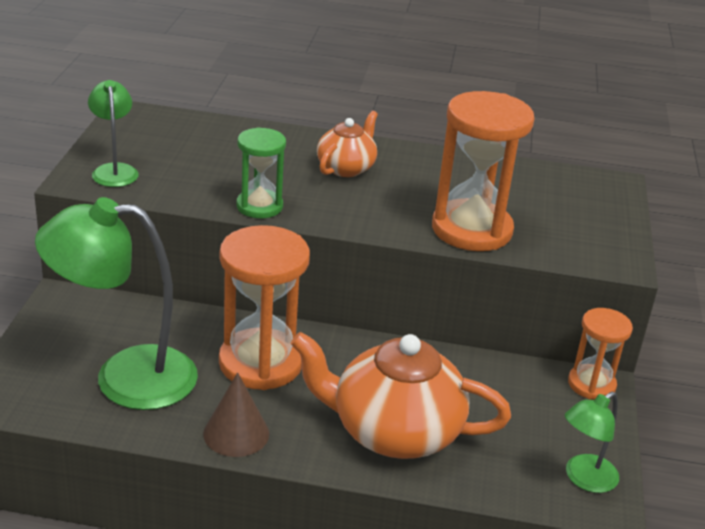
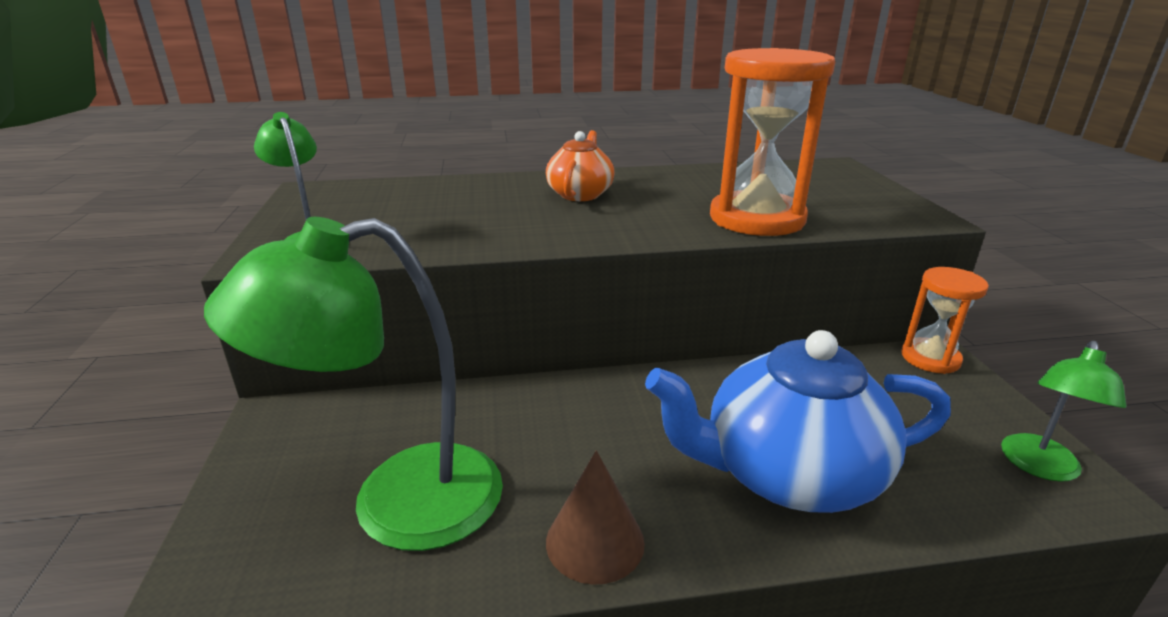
camera: 15 degrees left, 5 degrees down
(259, 206) = (511, 240): green hourglass -> none
(260, 363) = (570, 431): orange hourglass -> none
(394, 432) = (788, 474): orange teapot -> blue teapot

